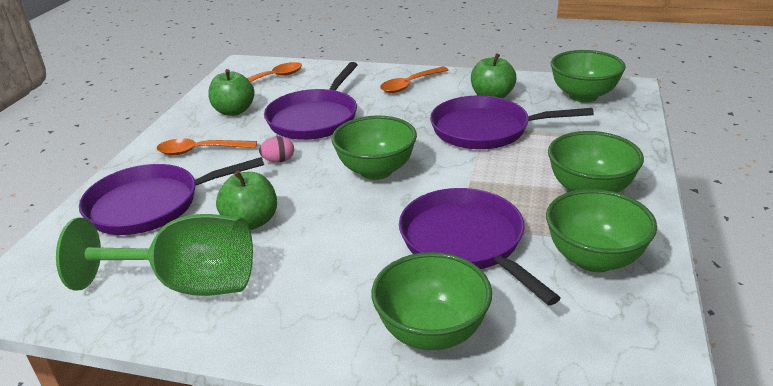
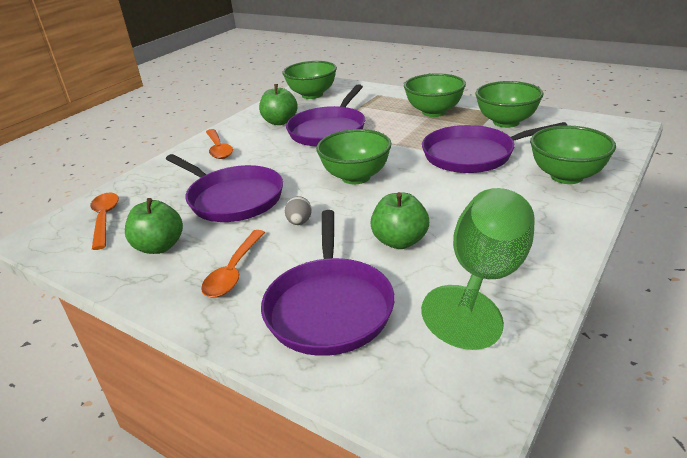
camera: 70 degrees left, 0 degrees up
(278, 161) = (299, 222): pink egg -> grey egg

